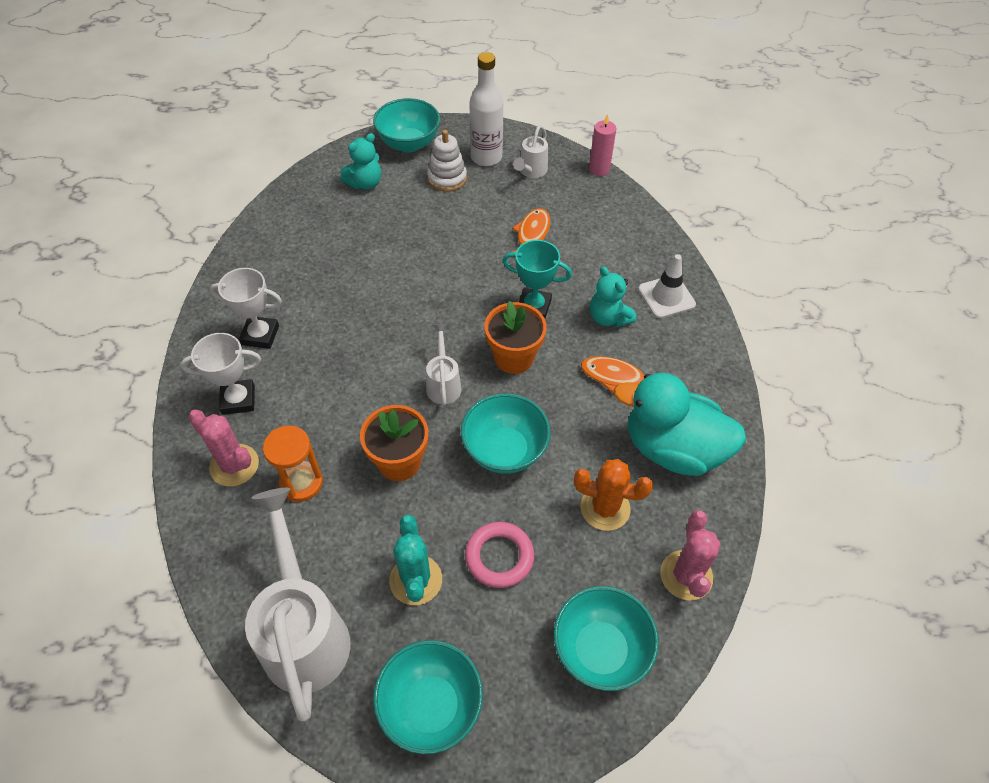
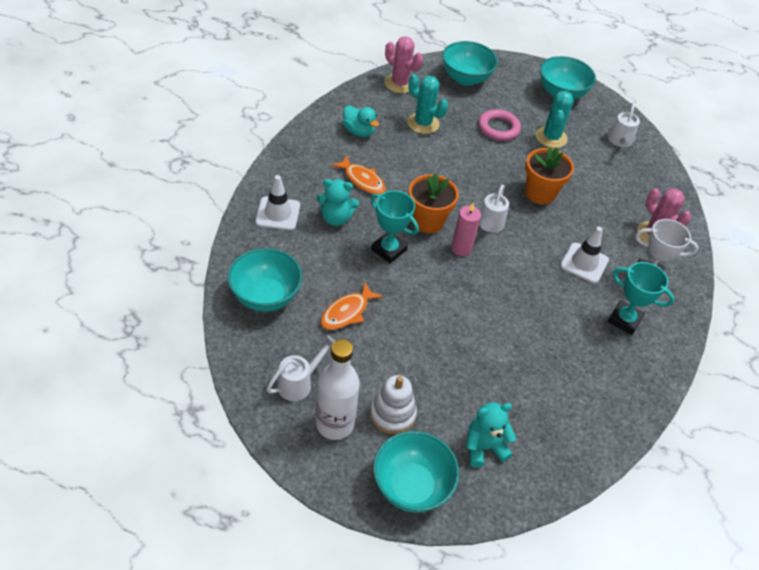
camera: 160 degrees left, 5 degrees down
(260, 335) = (624, 320): white trophy -> turquoise trophy
(301, 483) = (609, 207): orange hourglass -> none
(304, 630) = (620, 142): white watering can -> white watering can, size x0.49
(318, 384) = (584, 263): none -> white traffic cone
(504, 450) = (467, 172): turquoise bowl -> turquoise bowl (265, 296)
(599, 169) = (228, 354): pink candle -> pink candle (461, 248)
(605, 508) = (423, 123): orange cactus -> turquoise cactus
(608, 318) = (336, 218): turquoise teddy bear -> turquoise teddy bear turned 105 degrees clockwise
(672, 448) = (358, 131): turquoise duck -> turquoise duck, size x0.50
(686, 575) = (400, 83): pink cactus -> pink cactus turned 75 degrees counterclockwise

